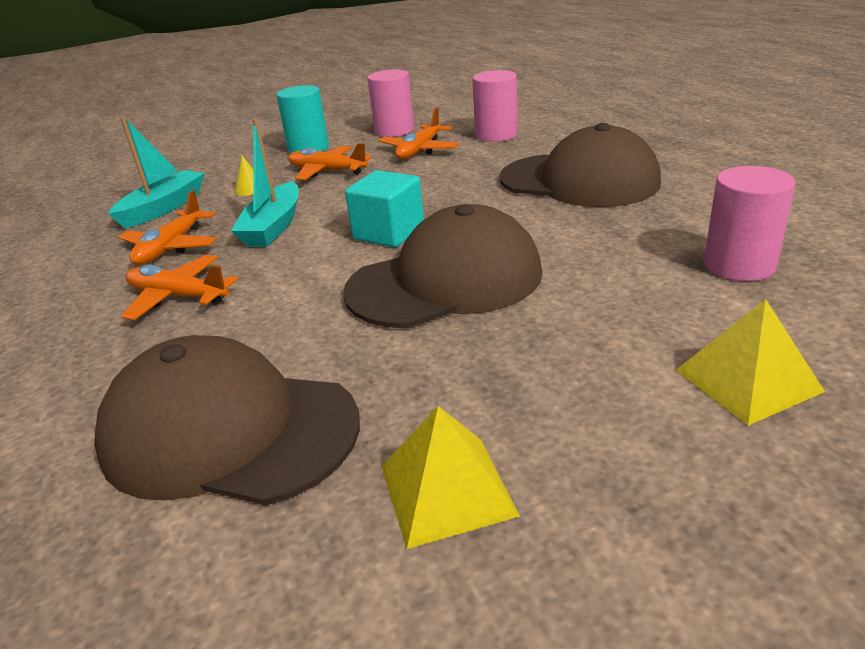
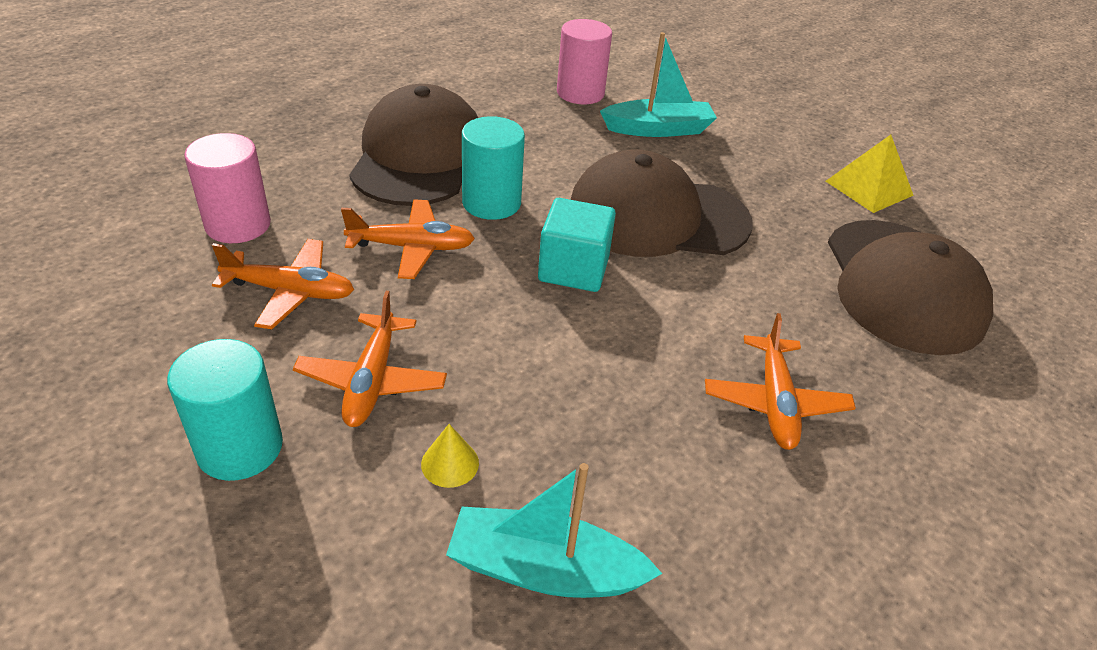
camera: 115 degrees left, 10 degrees up
(171, 247) = (673, 474): orange plane -> orange plane (412, 247)
(274, 227) = (581, 378): turquoise boat -> turquoise boat (658, 129)
(394, 131) = (170, 342): pink cylinder -> none
(445, 281) = (657, 217): brown cap -> brown cap turned 45 degrees counterclockwise
(497, 206) = (491, 203): none -> turquoise cylinder
(747, 380) = (714, 102): yellow pyramid -> none

